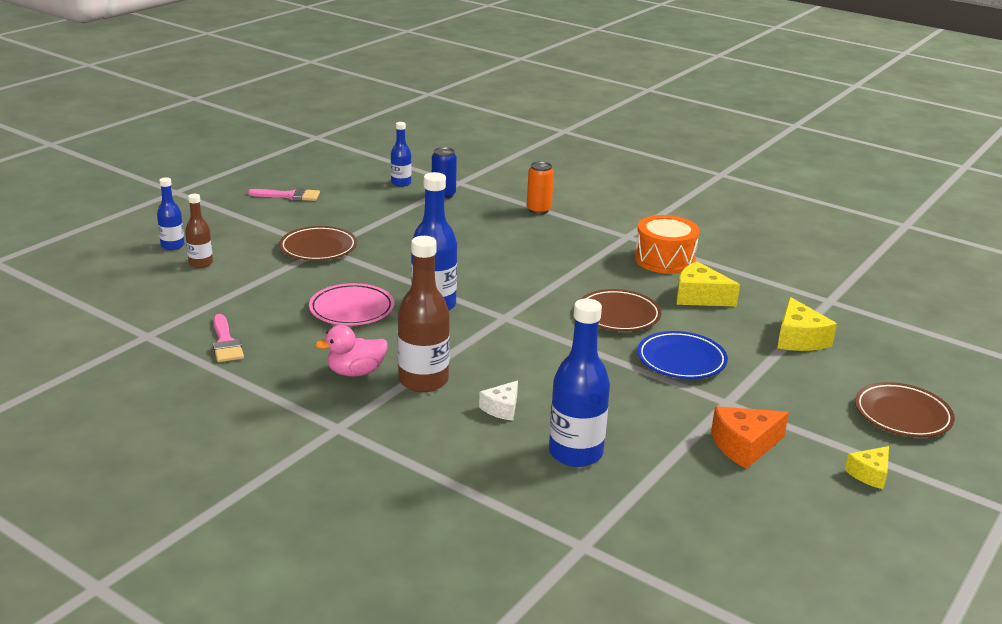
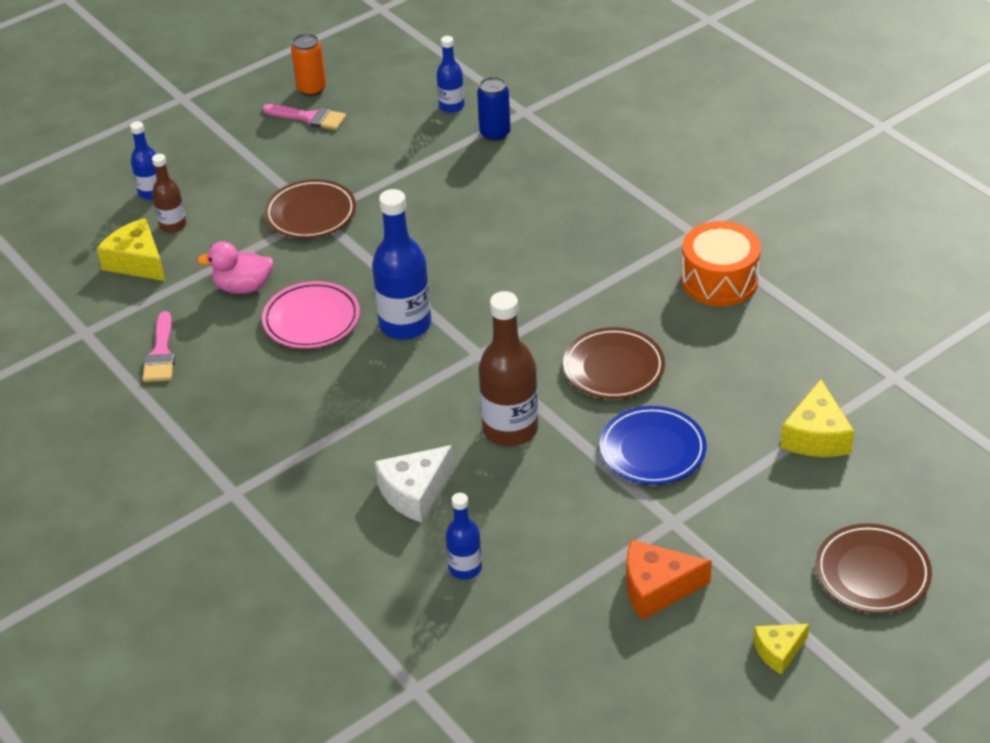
camera: 20 degrees right, 15 degrees up
(355, 372) = (280, 417): pink duck -> pink duck (243, 287)
(423, 381) = (347, 440): brown bottle -> brown bottle (510, 429)
(502, 408) = (415, 492): white cheese -> white cheese, size x1.59
(538, 210) = (602, 173): orange can -> orange can (312, 89)
(575, 453) = (465, 568): blue bottle -> blue bottle, size x0.56
(699, 297) = (729, 350): yellow cheese -> yellow cheese (137, 262)

